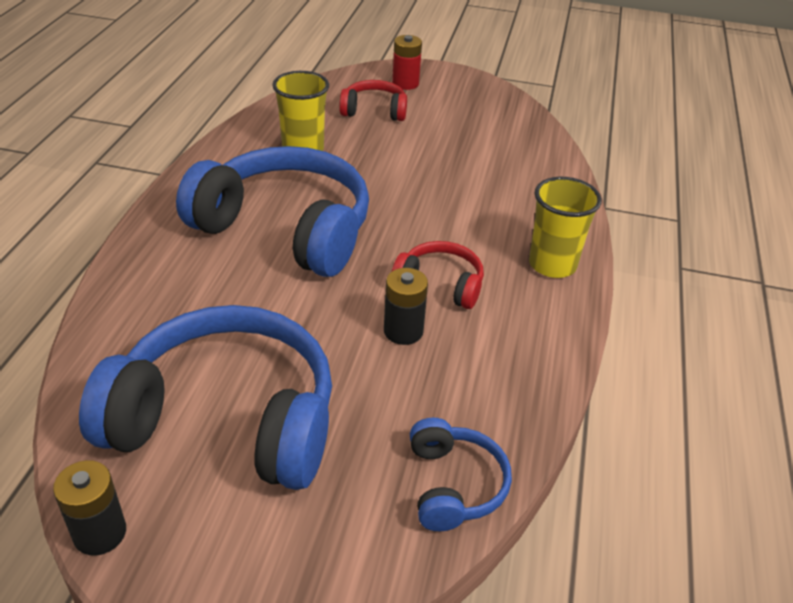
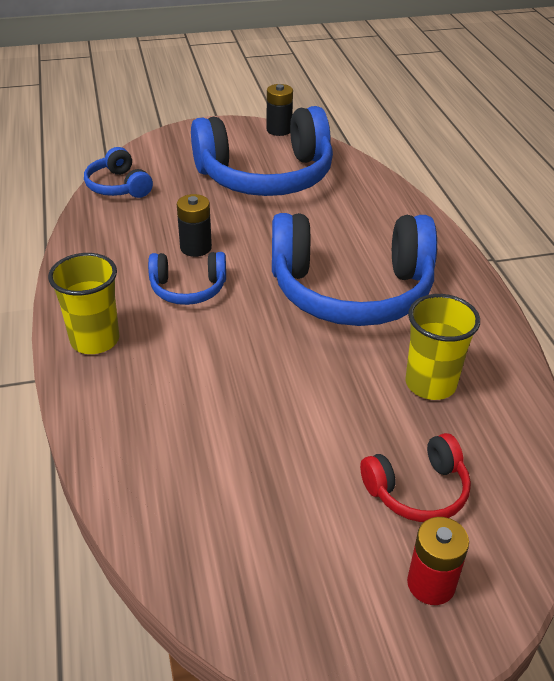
camera: 155 degrees right, 0 degrees up
(440, 284) = (188, 288): red headphones -> blue headphones

